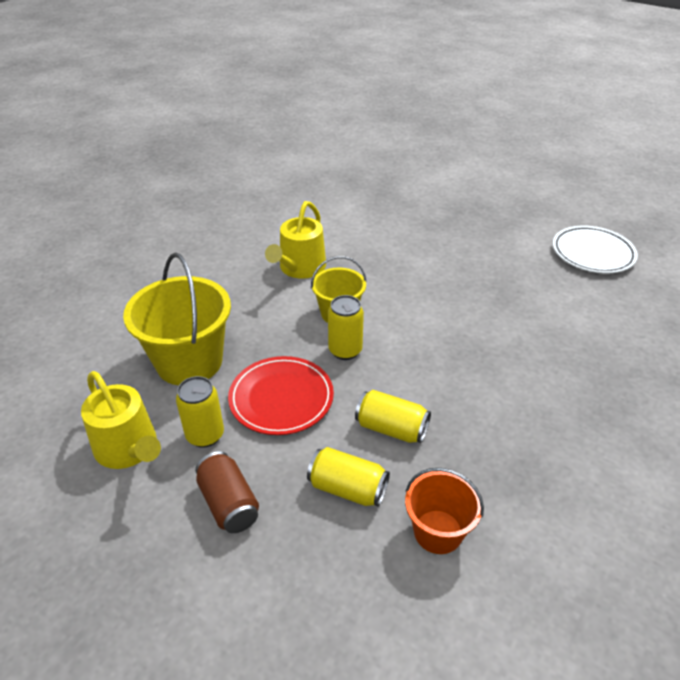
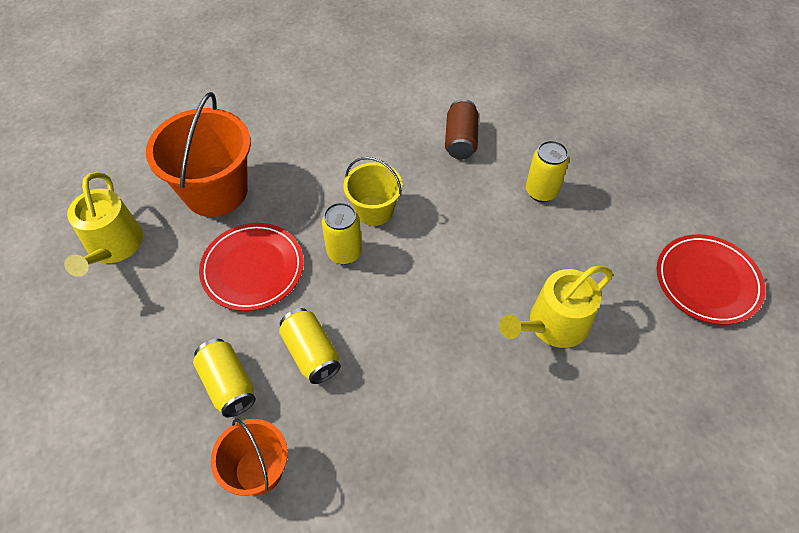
camera: 35 degrees right, 15 degrees up
(189, 362) = (216, 191): yellow bucket -> orange bucket
(205, 435) = (171, 268): yellow can -> yellow can (541, 191)
(229, 503) = (138, 338): brown can -> brown can (460, 140)
(300, 268) = (385, 142): yellow watering can -> yellow watering can (552, 325)
(592, 253) = (707, 281): white plate -> red plate

